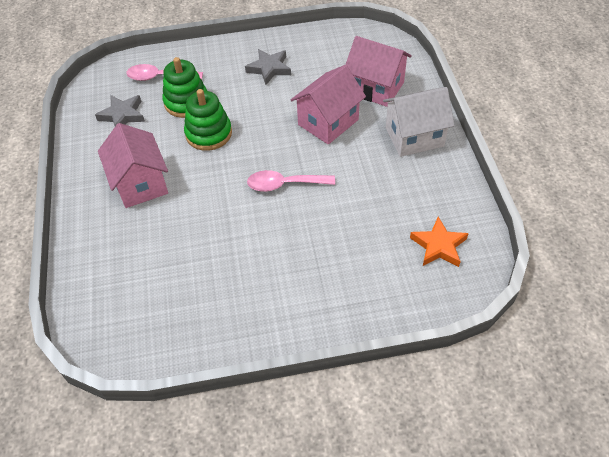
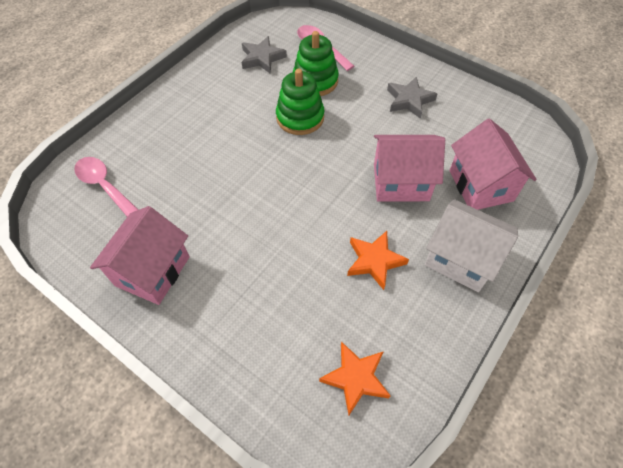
camera: 45 degrees right, 5 degrees up
(140, 183) = (211, 118): pink house -> pink house (152, 271)
(284, 184) = (302, 204): pink spoon -> pink spoon (104, 185)
(370, 178) = (374, 261): none -> orange star

